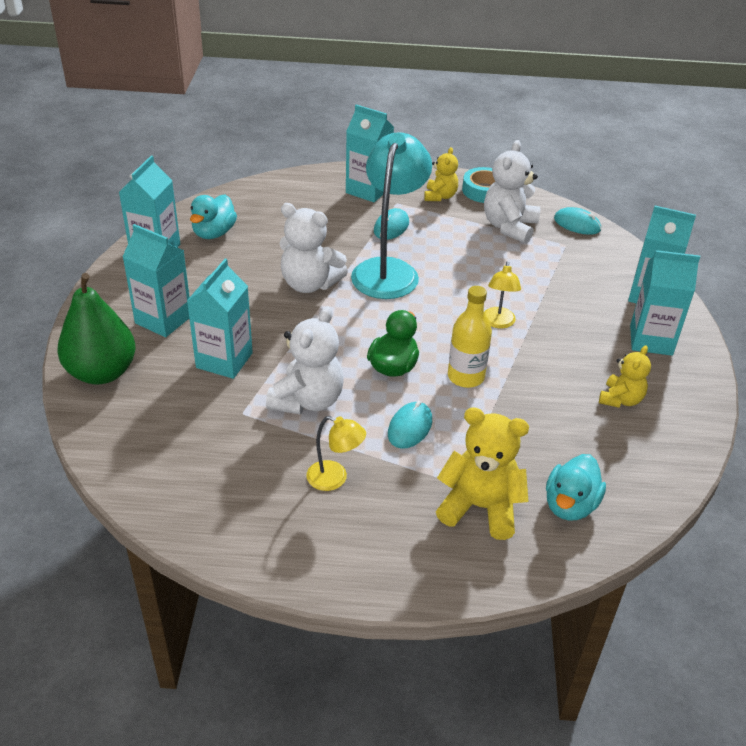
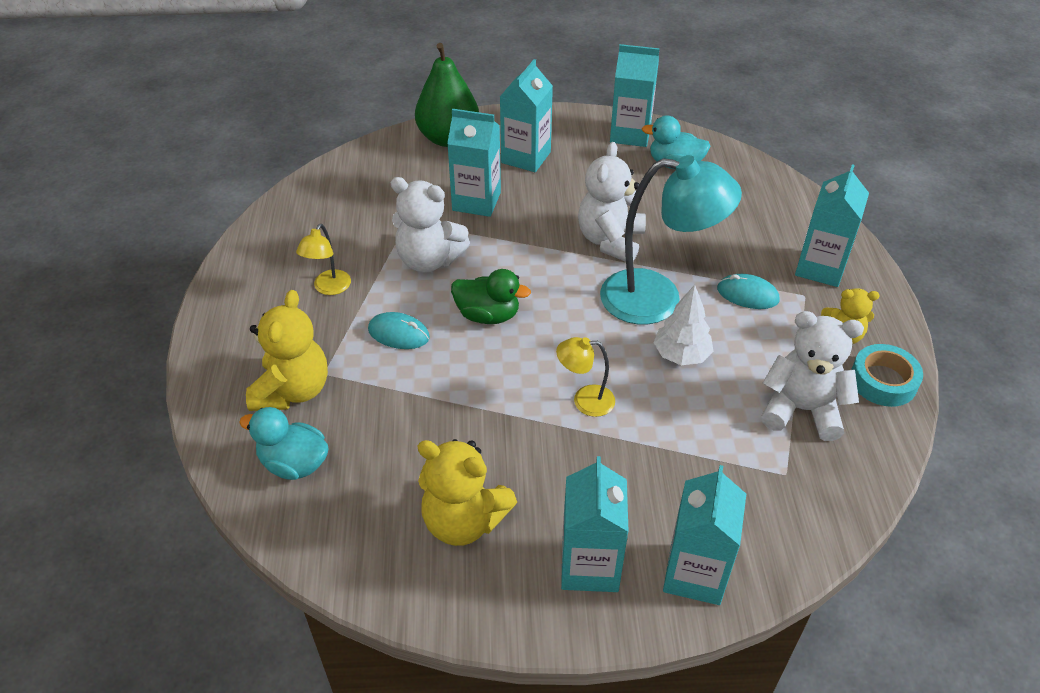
camera: 85 degrees right, 5 degrees up
(453, 269) = (681, 355): none -> white tree
(466, 377) = (482, 374): yellow bottle -> none
(577, 224) = (847, 490): turquoise mouse -> none
(620, 399) = (464, 521): yellow teddy bear -> yellow teddy bear, size x1.65

